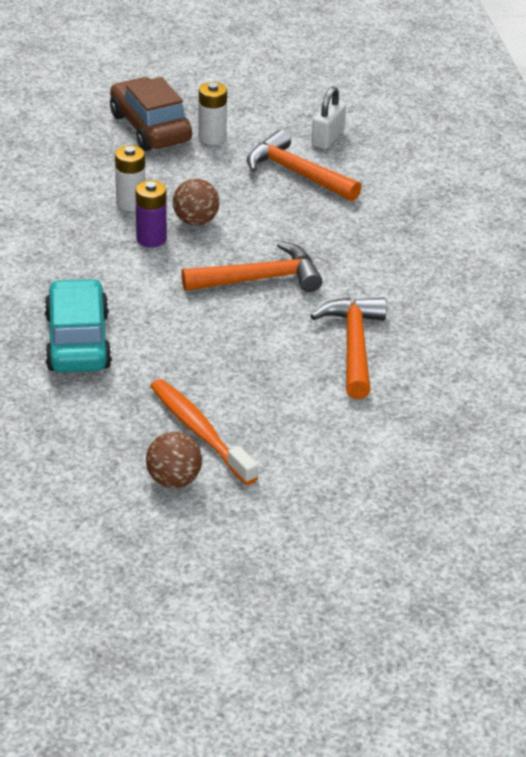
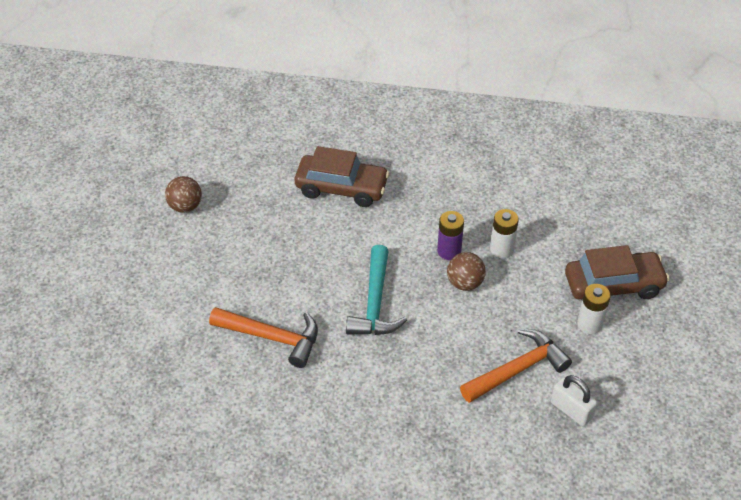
camera: 110 degrees right, 10 degrees up
(78, 341) = (341, 188): turquoise car -> brown car
(199, 431) = (223, 228): orange toothbrush -> none
(259, 279) = (375, 303): orange hammer -> turquoise hammer

